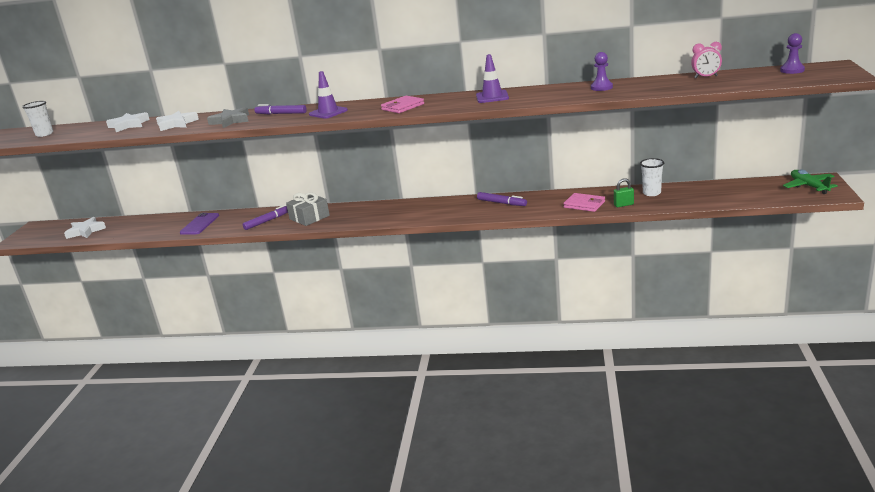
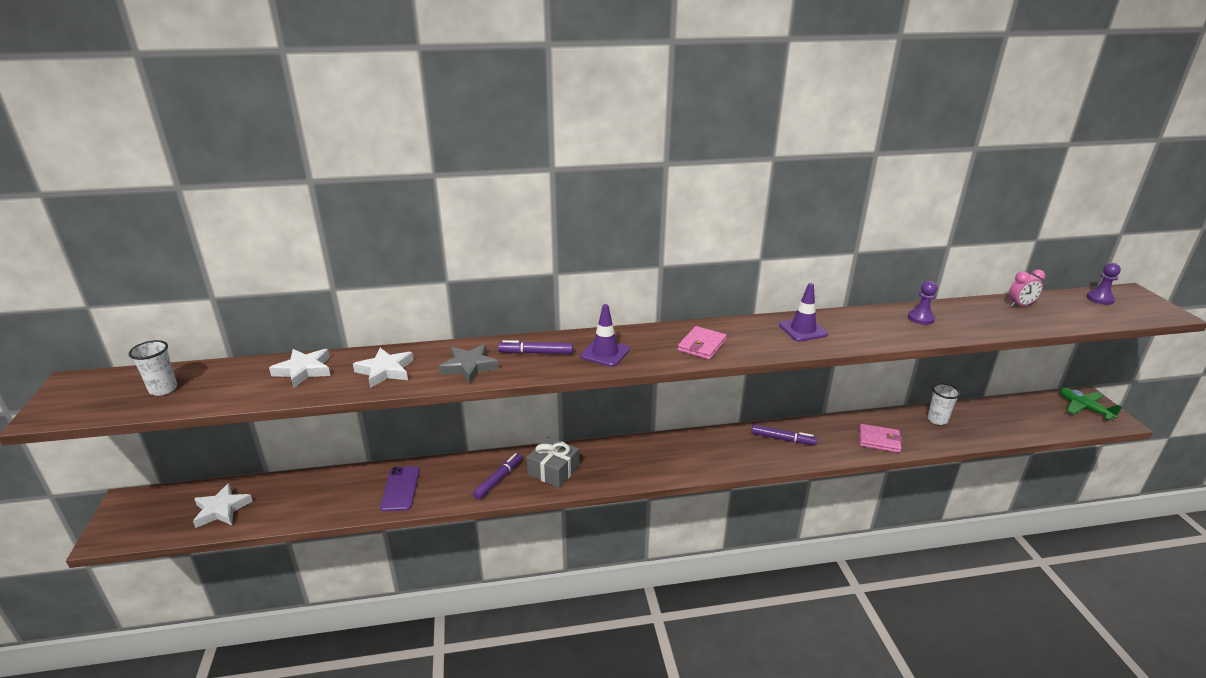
camera: 20 degrees left, 5 degrees up
(623, 205) = (922, 440): green padlock -> none

